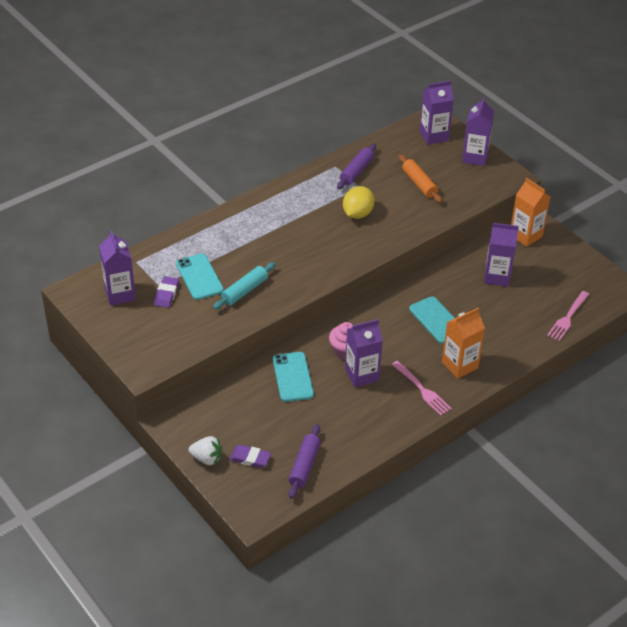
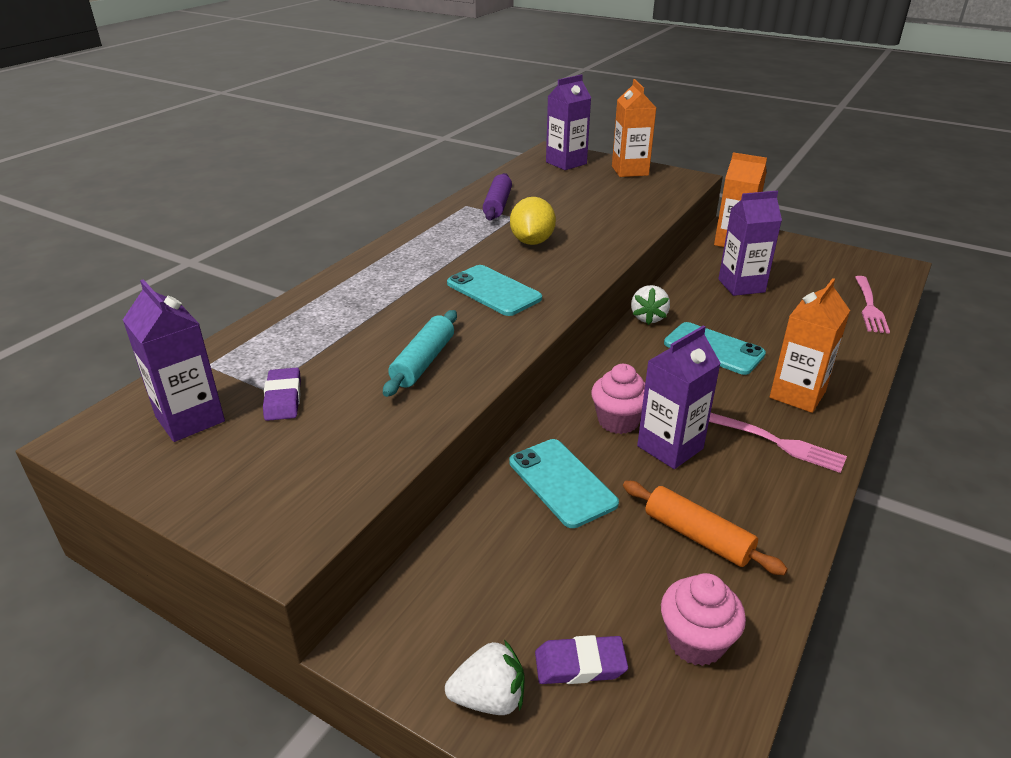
camera: 20 degrees left, 10 degrees down
(199, 277) = (333, 361): turquoise phone -> turquoise phone (493, 291)
(304, 466) = (696, 641): purple rolling pin -> pink cupcake
(414, 285) = (648, 318): none -> white strawberry
(419, 184) = (586, 202): orange rolling pin -> orange rolling pin (697, 536)
(474, 157) = (630, 171): purple carton -> orange carton

